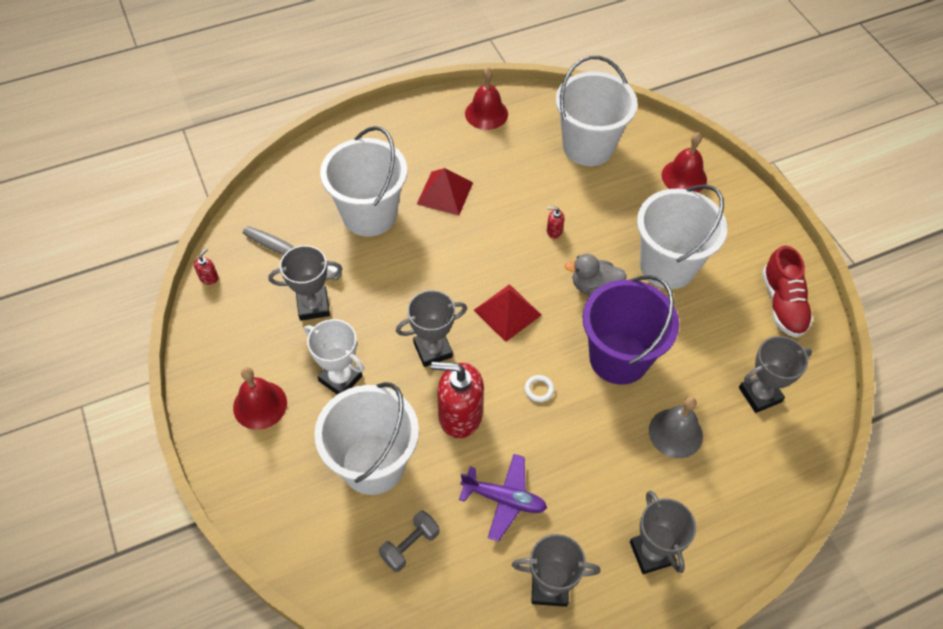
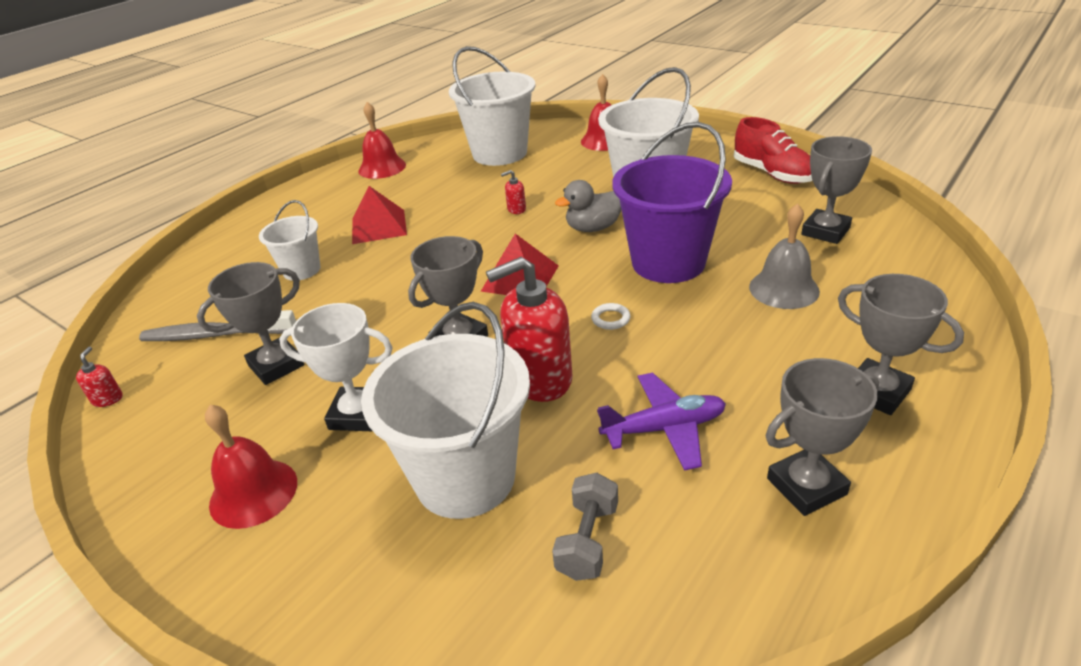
camera: 25 degrees left, 20 degrees down
(369, 214) = (301, 270): white bucket -> white bucket, size x0.54

